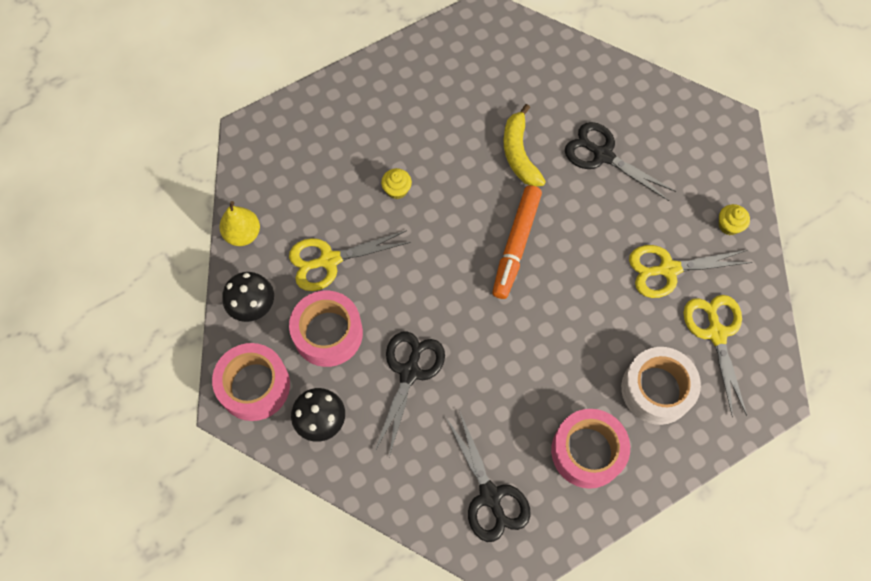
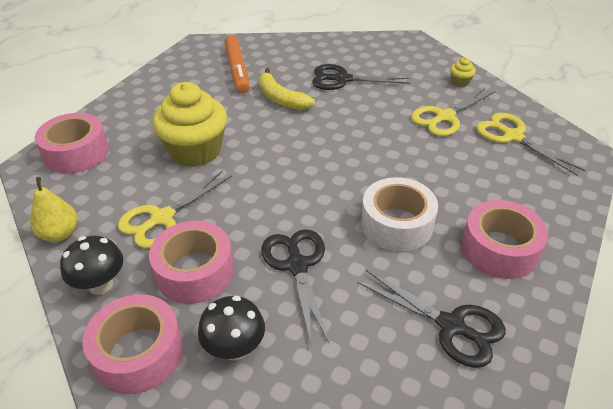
camera: 30 degrees left, 25 degrees down
(292, 136) = (76, 153): none -> pink tape
(397, 190) = (195, 151): yellow cupcake -> yellow cupcake, size x2.47
(516, 245) = (321, 146): orange marker -> orange marker (237, 70)
(656, 389) = (508, 185): white tape -> white tape (396, 224)

